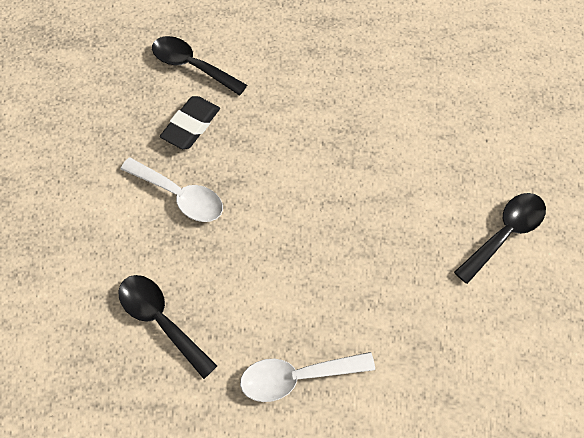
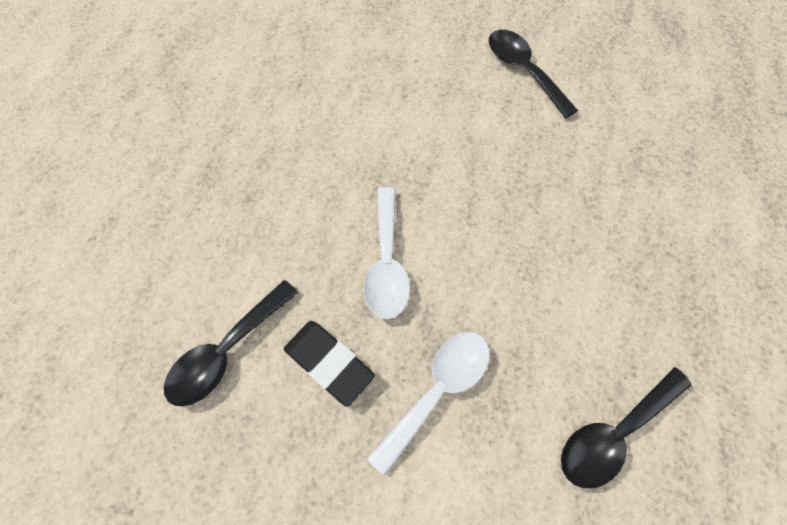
camera: 80 degrees left, 0 degrees up
(297, 376) = (677, 282): white spoon -> white spoon (387, 262)

